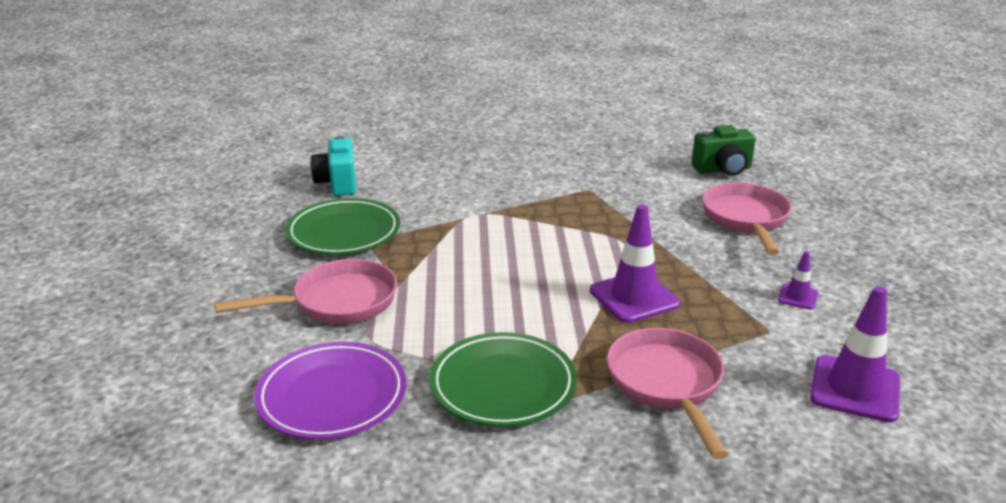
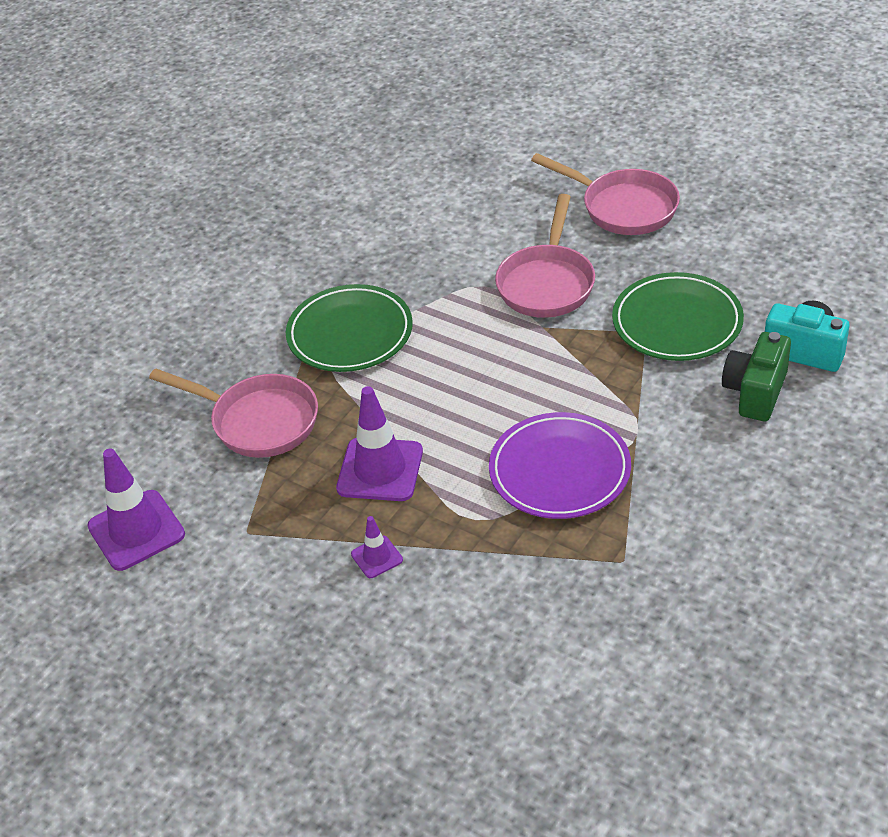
camera: 130 degrees right, 15 degrees up
(332, 396) = (423, 248): purple plate -> purple plate (559, 471)
(723, 170) = (568, 745): green camera -> green camera (755, 392)
(746, 219) = (428, 665): pink pan -> pink pan (623, 207)
(797, 297) = (265, 592): purple traffic cone -> purple traffic cone (377, 557)

